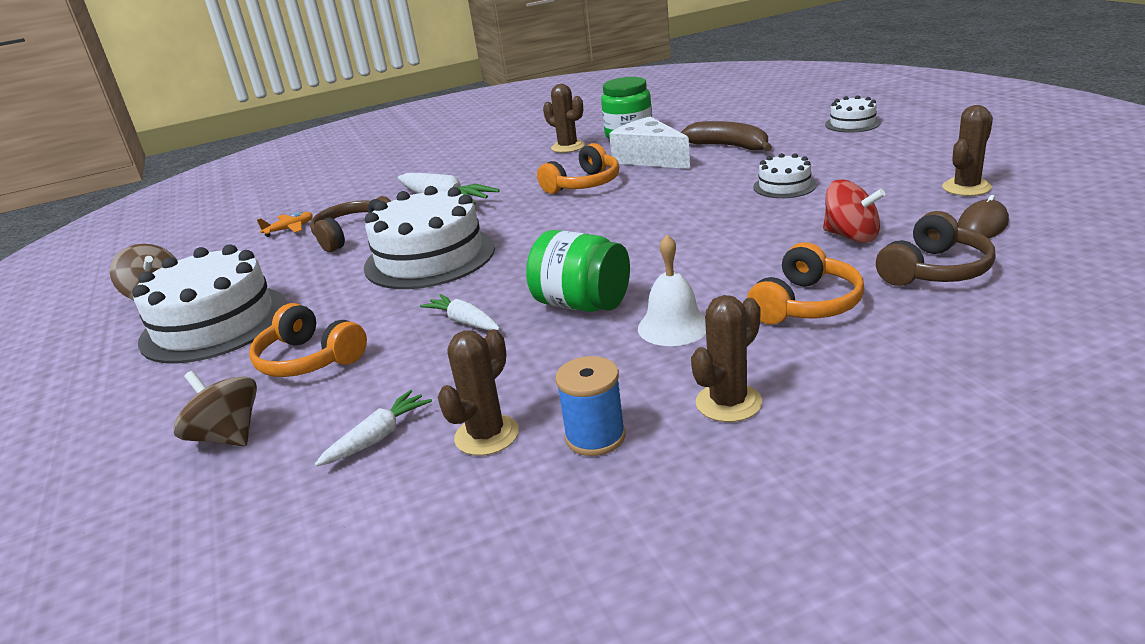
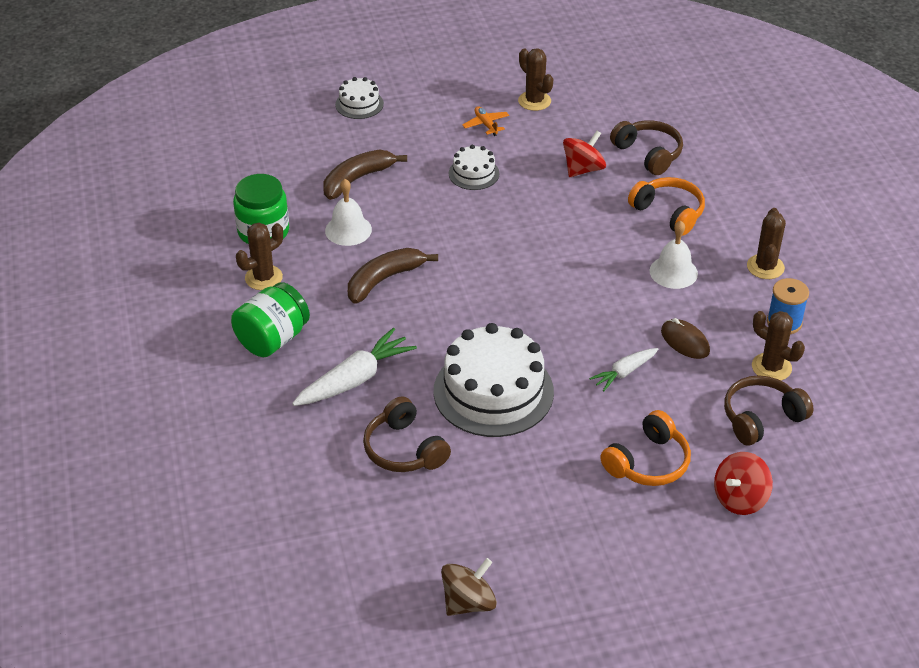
camera: 85 degrees left, 15 degrees up
(214, 323) = (557, 538): white cake -> none
(228, 436) = (740, 498): brown spinning top -> red spinning top
(290, 229) = (351, 506): orange plane -> orange plane (486, 124)
(378, 437) = (761, 418): white carrot -> brown headphones
(582, 304) = (624, 309): green jar -> green jar (273, 339)
(584, 184) = (384, 280): orange headphones -> brown banana
(649, 158) = (348, 230): white cheese -> white bell
(728, 403) = (765, 267): brown cactus -> brown cactus turned 45 degrees clockwise
(982, 225) = (597, 117): brown mouse -> brown mouse (685, 341)

